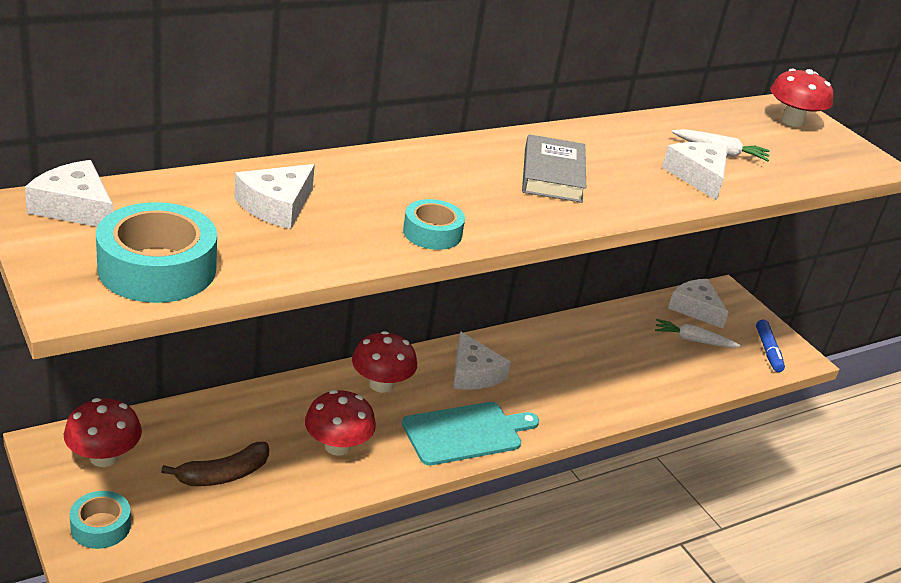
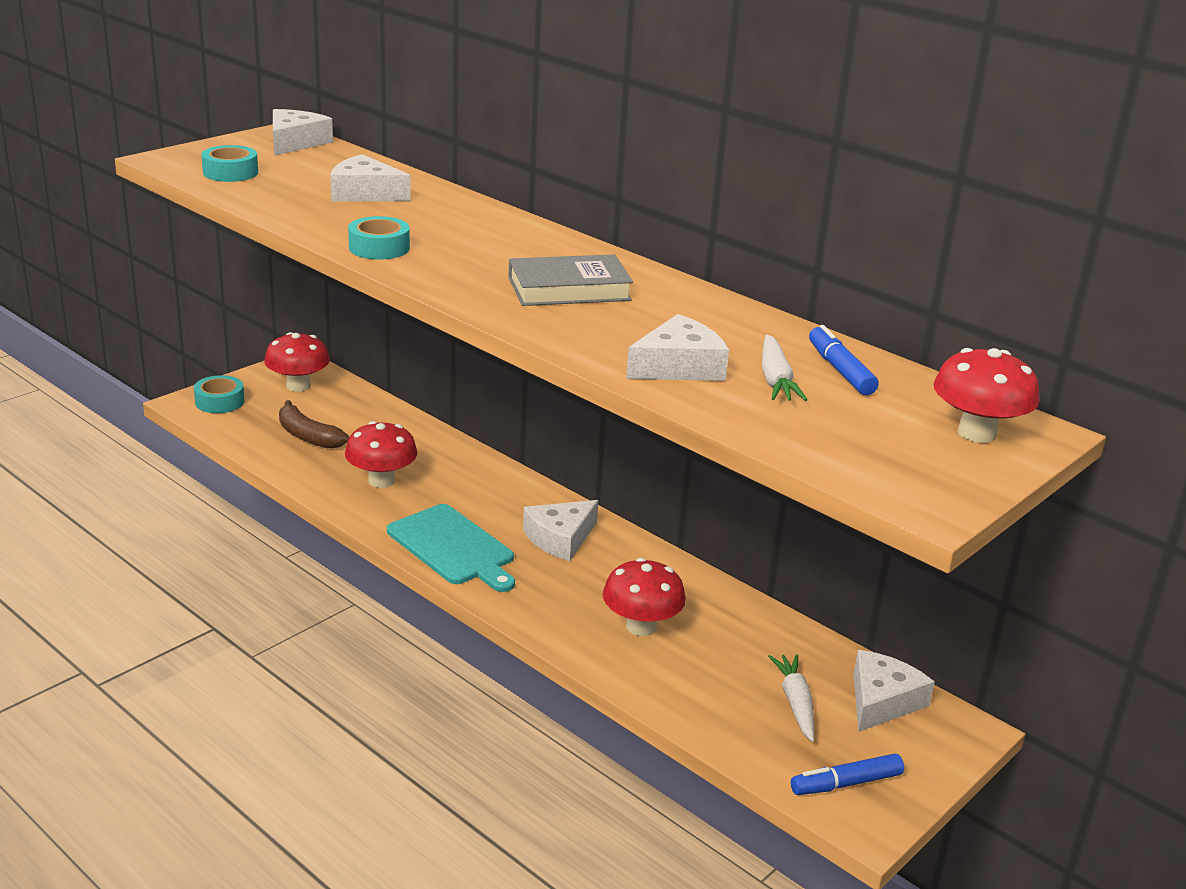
camera: 75 degrees right, 5 degrees down
(157, 268) = (230, 172): turquoise tape -> turquoise tape, size x0.57
(381, 384) = (494, 488): red mushroom -> red mushroom (641, 626)
(707, 128) = (840, 370): none -> blue marker

